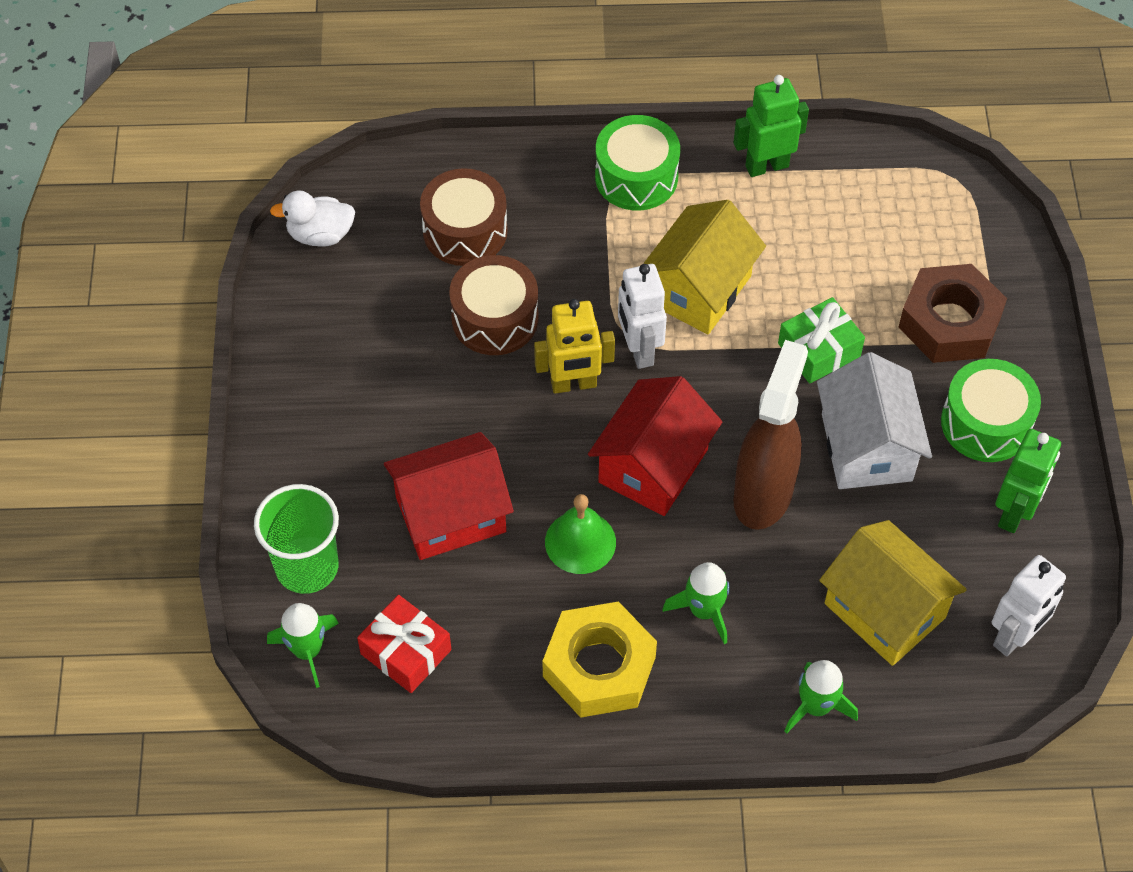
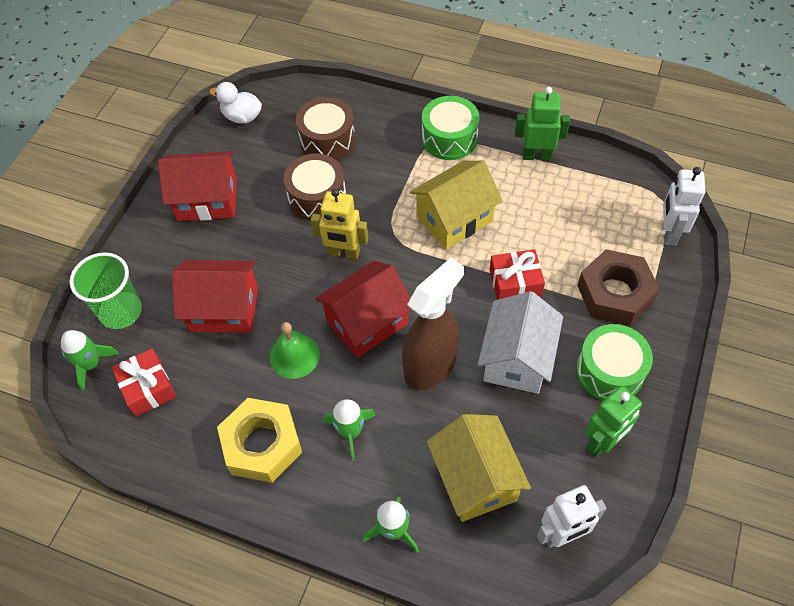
camera: 25 degrees right, 0 degrees up
(339, 372) = (207, 200): none -> red house
(639, 350) = (396, 245): white robot -> white robot (669, 233)
(819, 350) = (515, 283): green gift -> red gift

